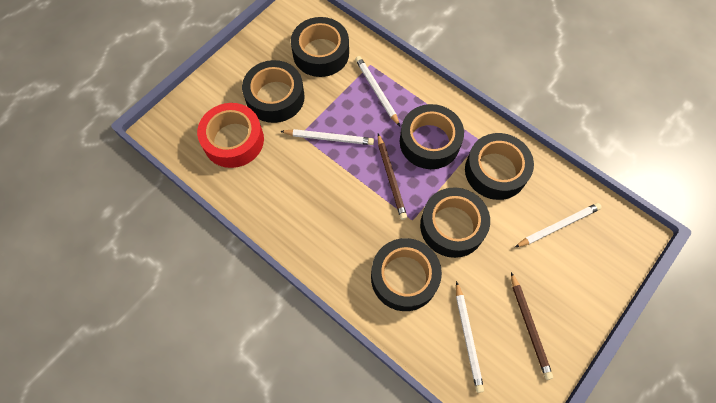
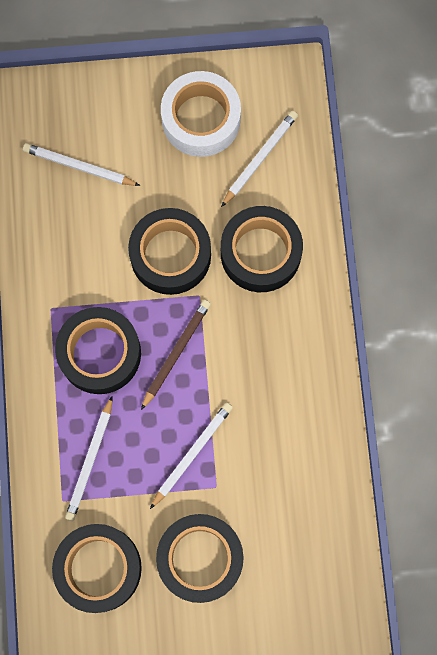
camera: 135 degrees left, 10 degrees up
(233, 140) = (289, 546): red tape -> none
(329, 138) = (192, 454): white pencil -> white pencil turned 75 degrees clockwise
(495, 171) = (73, 265): black tape -> none
(529, 326) = (201, 119): brown pencil -> white tape

